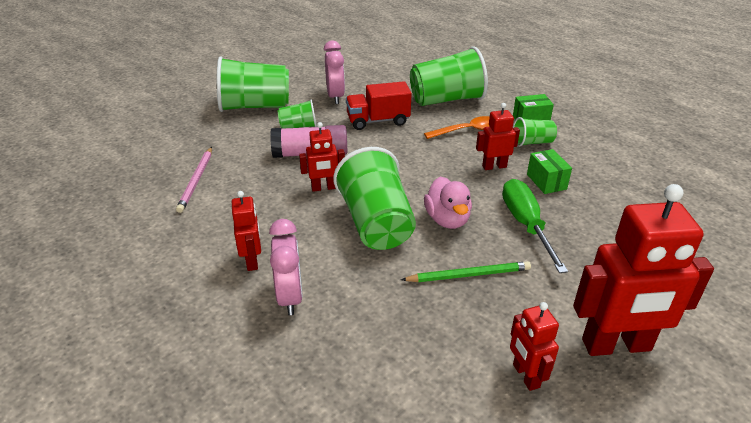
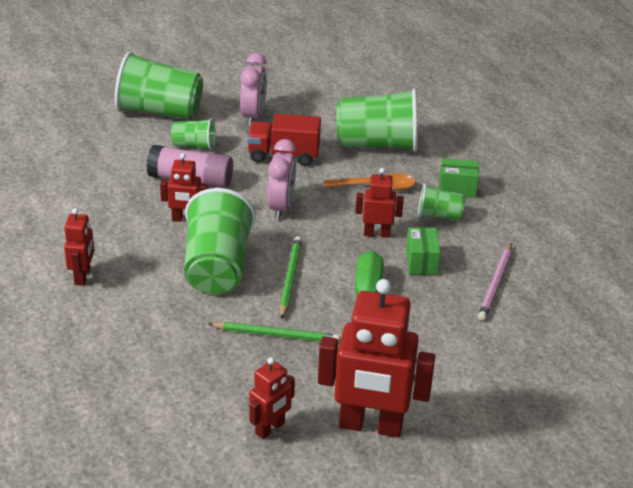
camera: 15 degrees right, 0 degrees up
(196, 180) = (64, 185): pink pencil -> pink pencil (496, 284)
(290, 296) = (101, 316): pink clock -> pink clock (281, 207)
(447, 219) = (290, 278): pink duck -> green pencil
(525, 376) = (270, 428): red robot -> red robot turned 135 degrees counterclockwise

